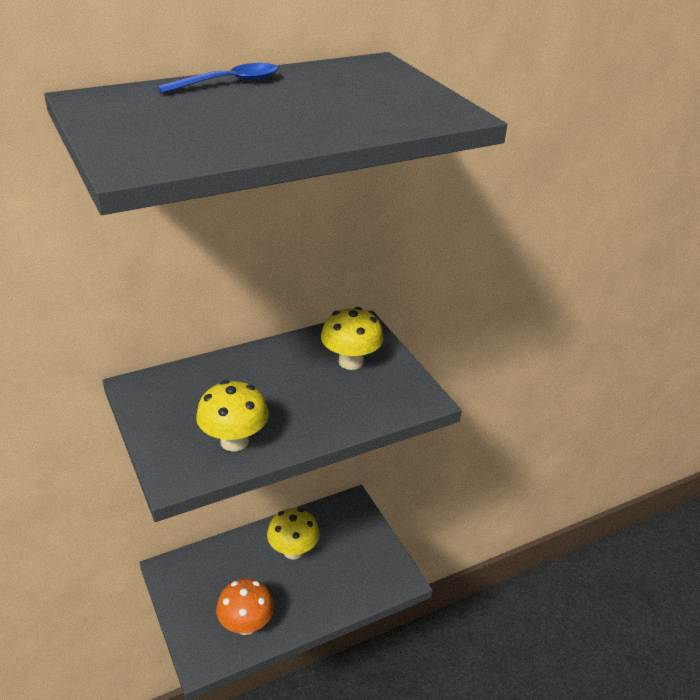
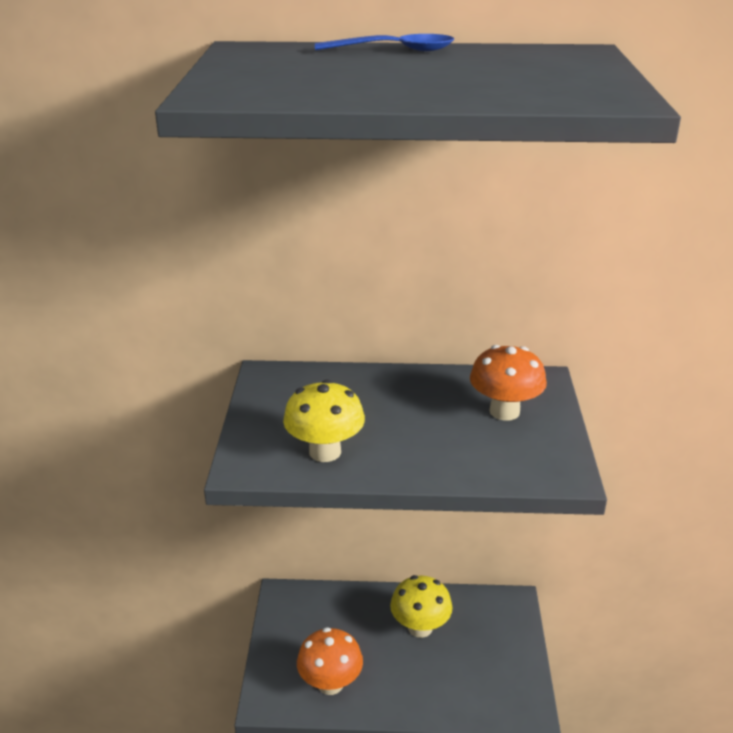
camera: 30 degrees right, 5 degrees down
(351, 362) = (504, 411): yellow mushroom -> orange mushroom

